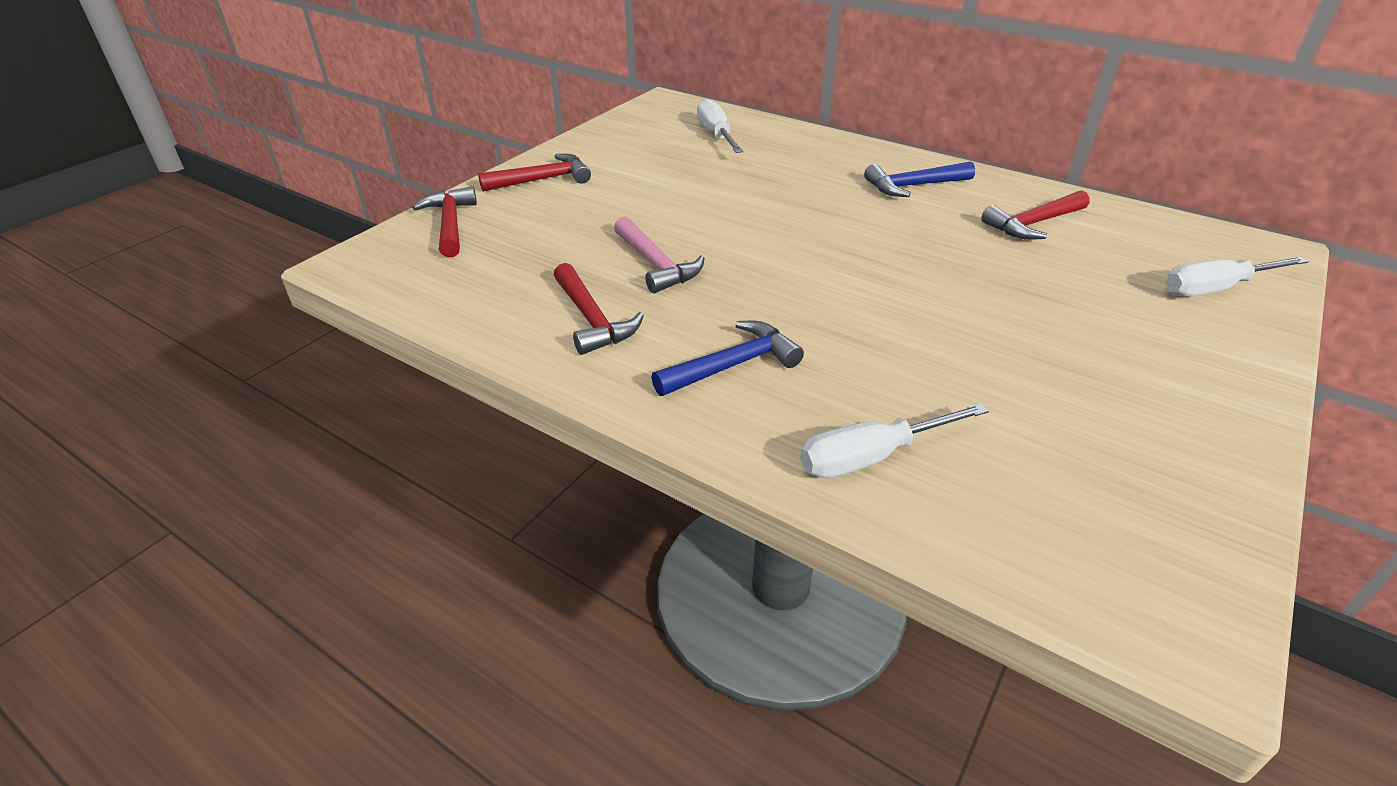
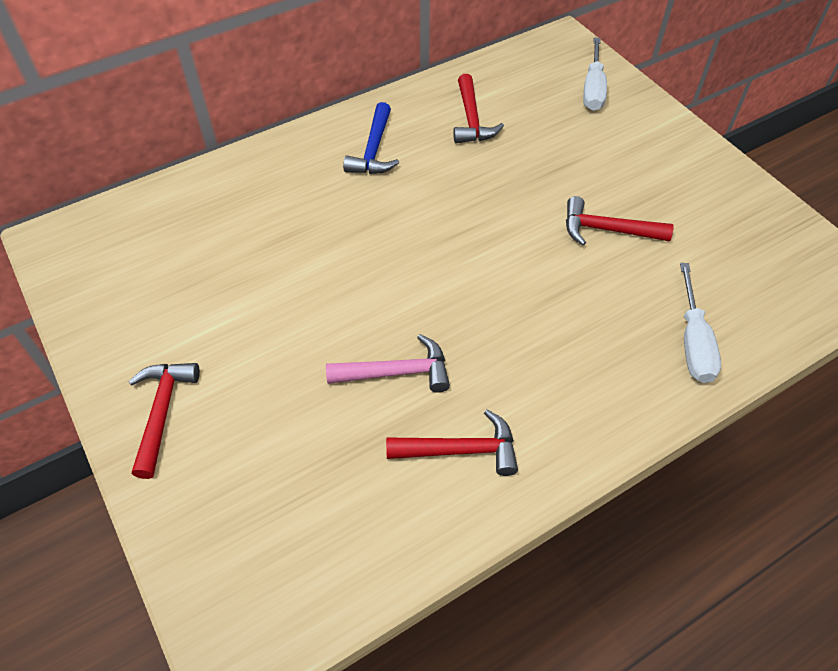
camera: 65 degrees left, 15 degrees up
(450, 224) = (206, 529): red hammer -> red hammer (607, 230)
(716, 135) = (173, 231): white screwdriver -> none
(732, 365) = (567, 376): blue hammer -> none

